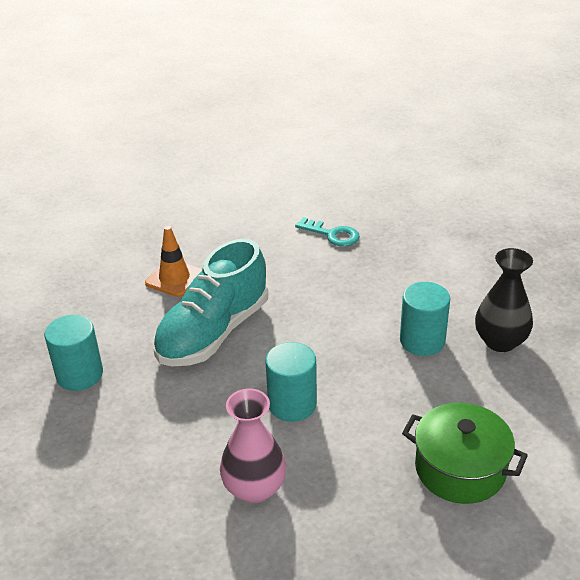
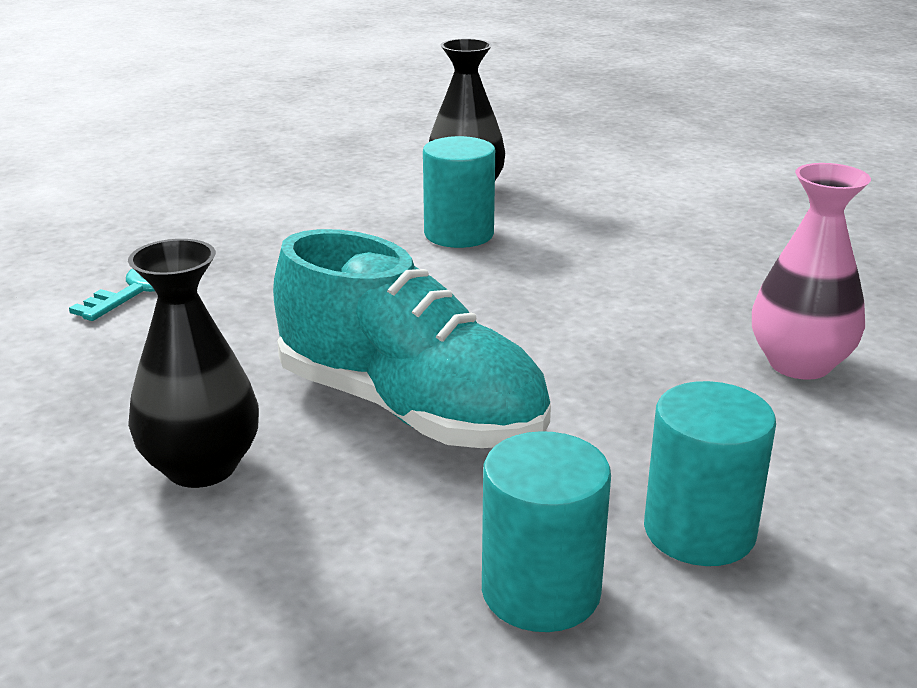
camera: 90 degrees left, 10 degrees down
(174, 278) = (201, 467): orange traffic cone -> black vase
(292, 404) = (606, 332): turquoise cylinder -> turquoise cylinder (699, 531)
(460, 469) = (706, 228): green pot -> none

